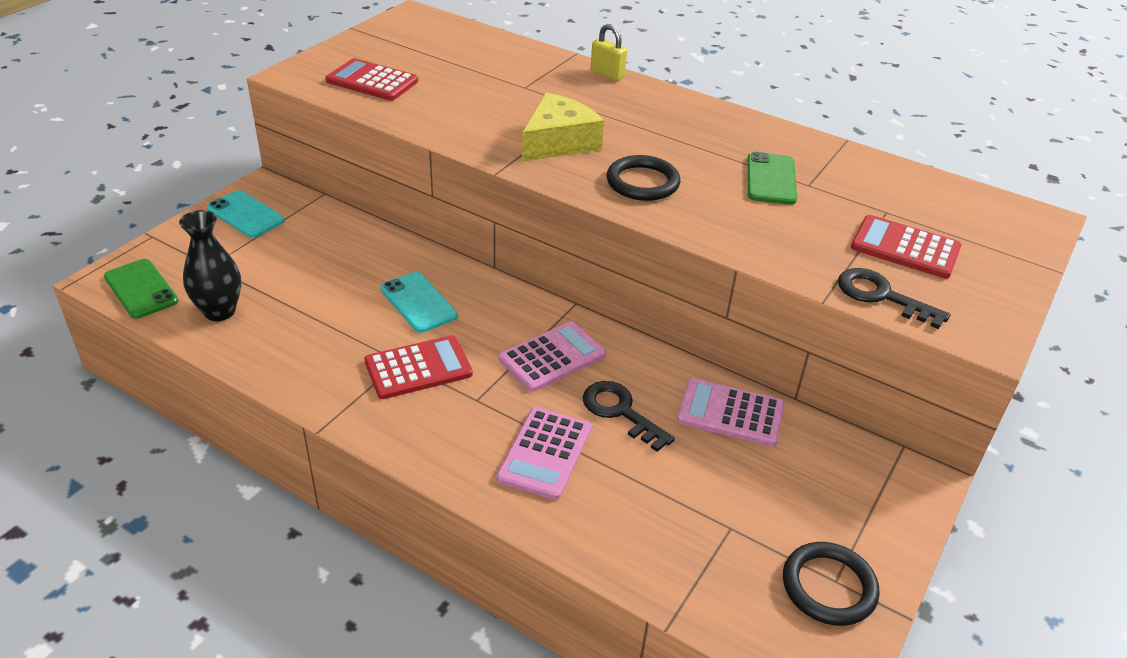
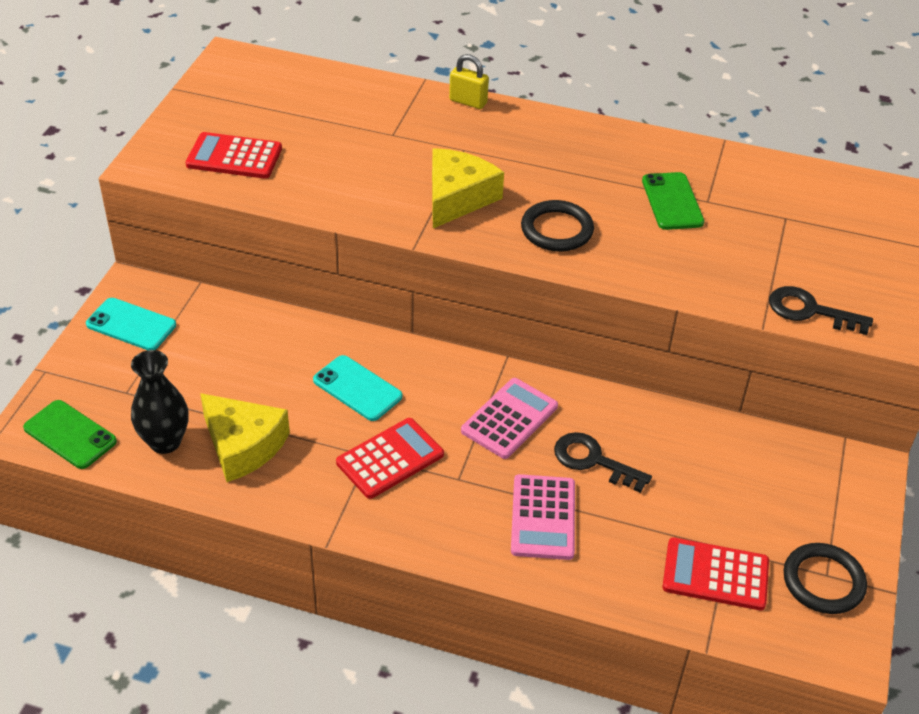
camera: 15 degrees left, 5 degrees up
(287, 329) = (243, 445): none -> yellow cheese
(730, 413) = (689, 439): pink calculator -> none
(905, 248) = (814, 255): red calculator -> red calculator (715, 575)

